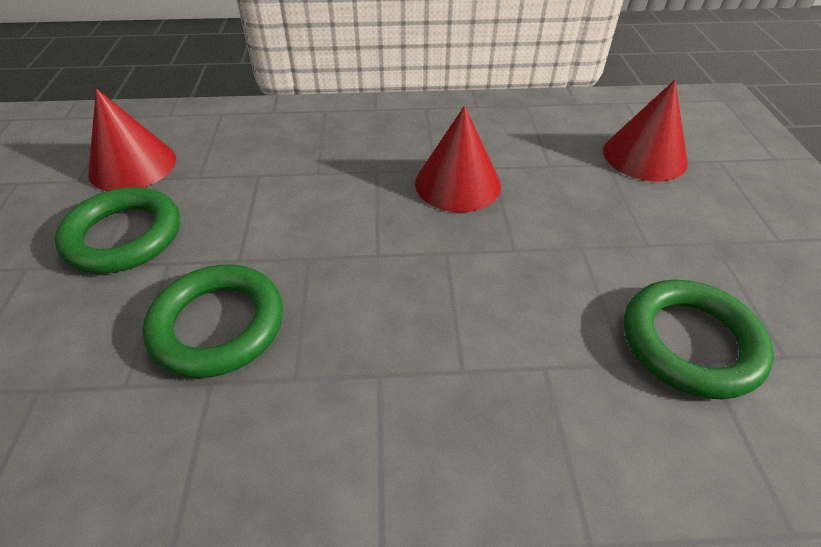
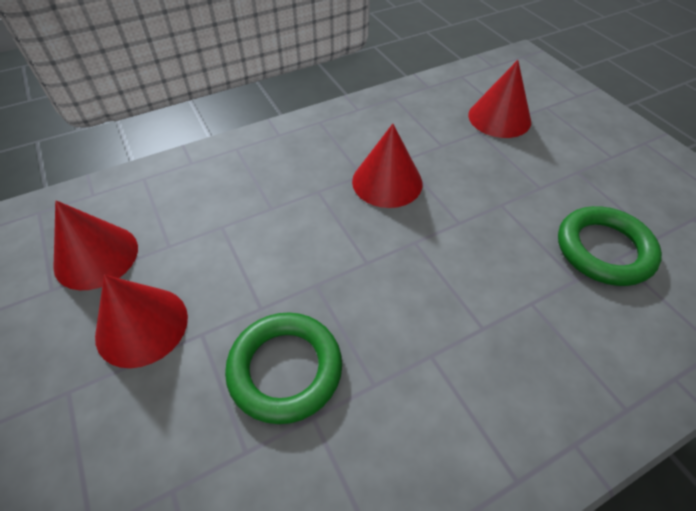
camera: 25 degrees left, 5 degrees up
(124, 236) = (142, 326): green ring -> red cone

